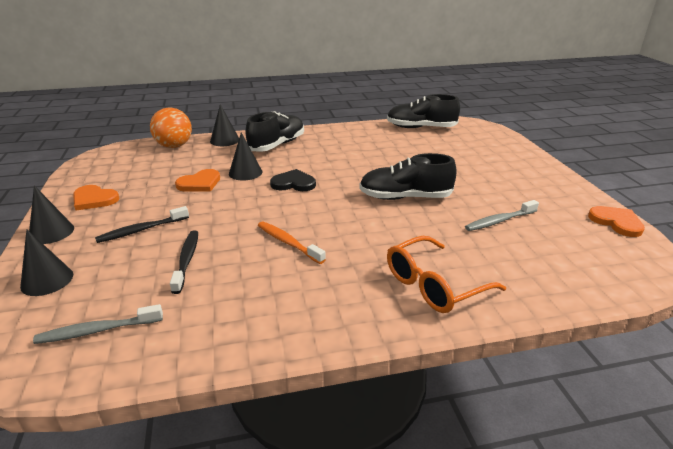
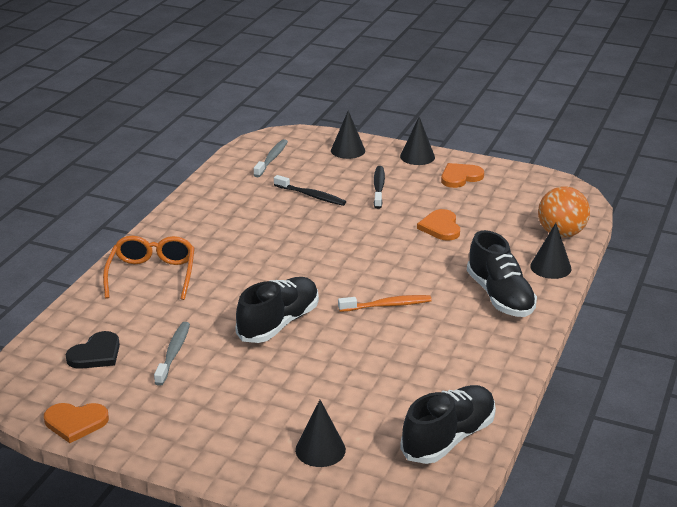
camera: 125 degrees right, 0 degrees up
(245, 172) = (440, 256): black cone -> black cone (320, 449)
(288, 242) = (282, 238): orange toothbrush -> orange toothbrush (387, 305)
(293, 183) = (384, 274): black heart -> black heart (96, 354)

